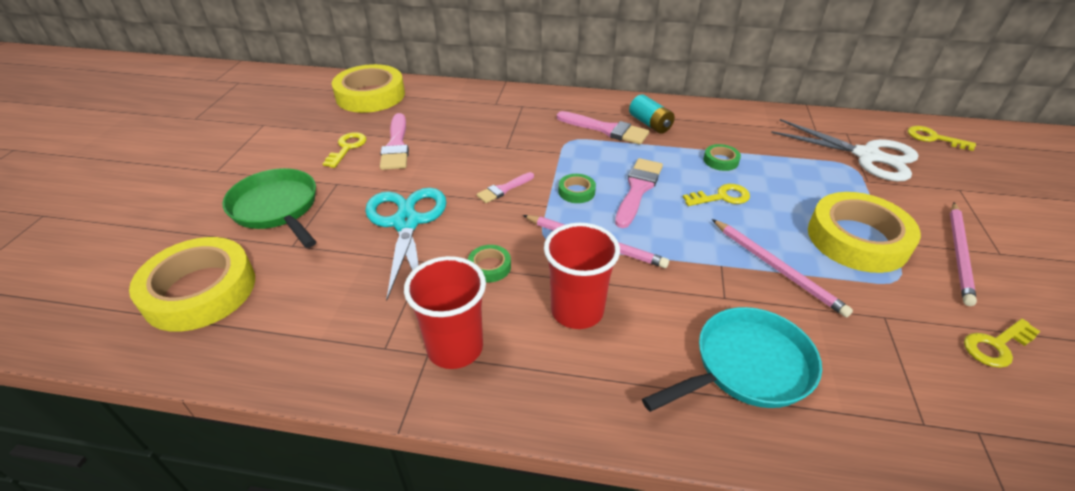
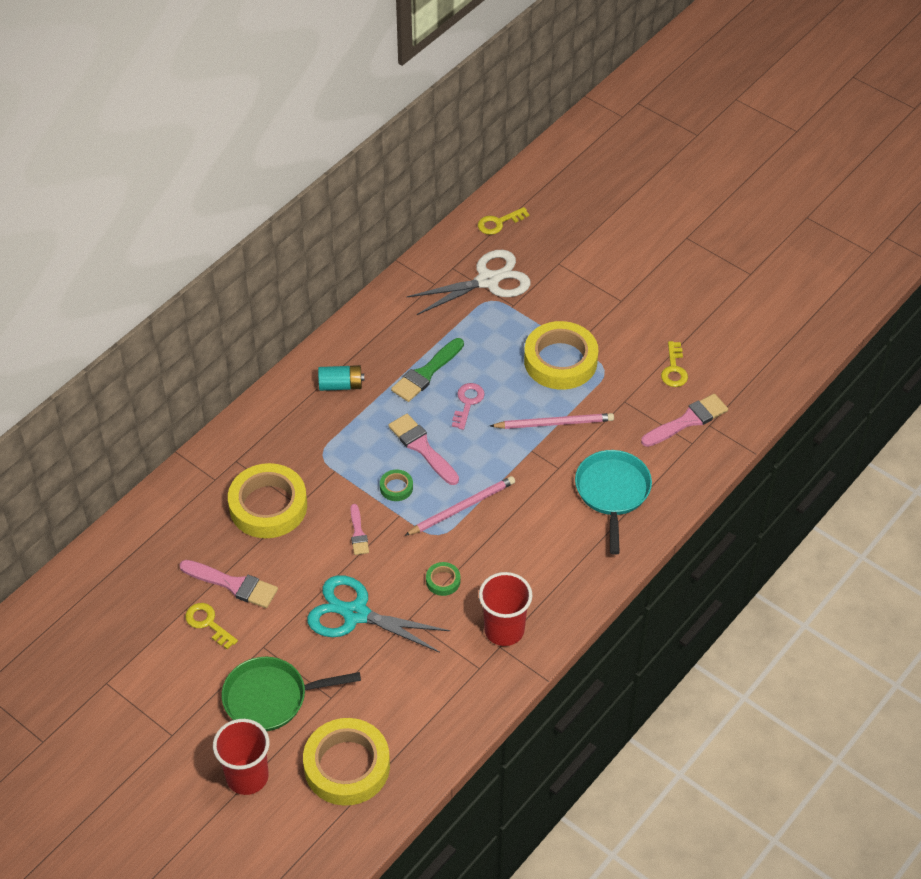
camera: 60 degrees left, 10 degrees up
(370, 95) = (114, 575): yellow tape -> yellow tape (268, 506)
(577, 310) = (517, 551): red cup -> red cup (247, 777)
(606, 129) = (325, 420): pink brush -> pink brush (687, 420)
(721, 160) = (426, 373): green tape -> green brush
(721, 197) = (467, 403): yellow key -> pink key
(959, 254) = (608, 321): pink pencil -> none

